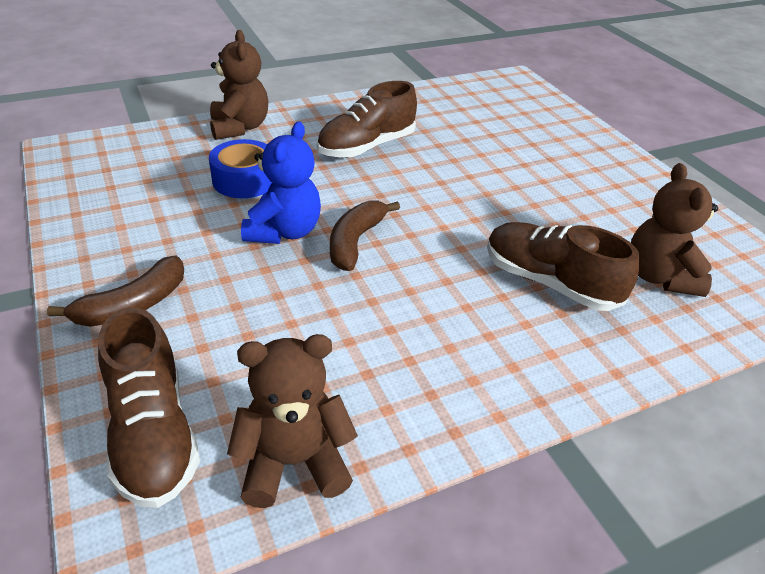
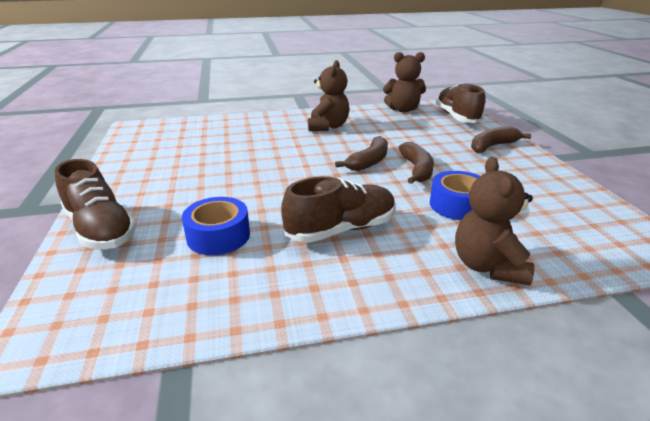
camera: 165 degrees left, 10 degrees down
(284, 231) = (417, 169): blue teddy bear -> brown banana
(472, 134) = (218, 236): none -> blue tape
(549, 282) = (264, 139): brown shoe -> brown shoe (101, 229)
(659, 276) = (200, 137): brown teddy bear -> brown teddy bear (328, 127)

